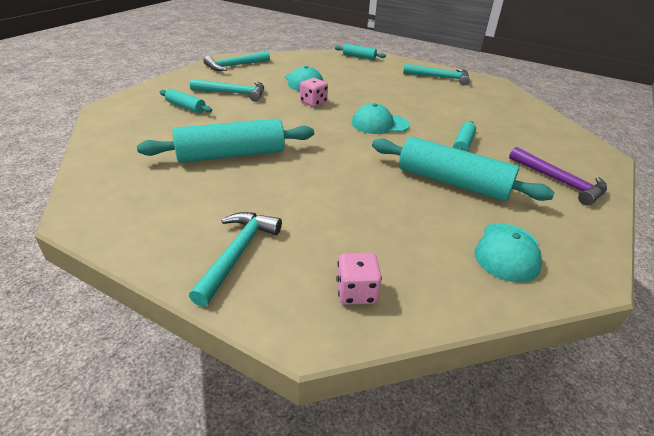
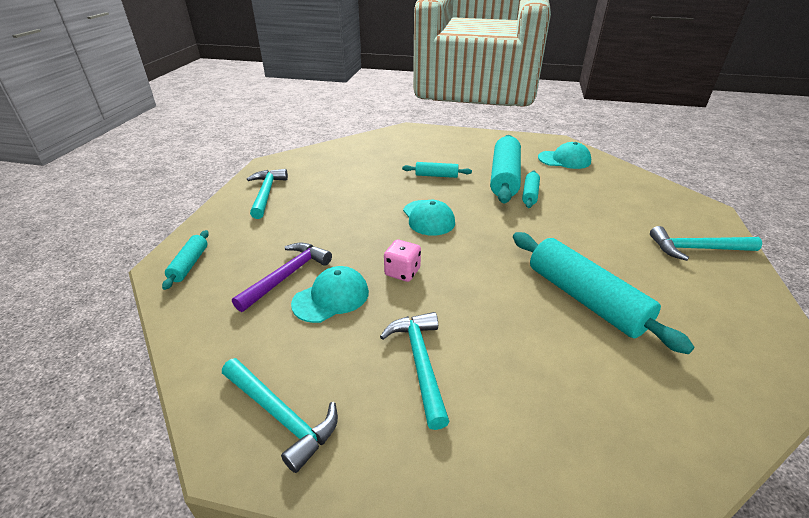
camera: 105 degrees left, 0 degrees up
(186, 107) = (510, 401): turquoise rolling pin -> turquoise rolling pin (530, 194)
(356, 292) = (661, 199): pink dice -> none
(559, 182) = (463, 143): purple hammer -> purple hammer (287, 276)

